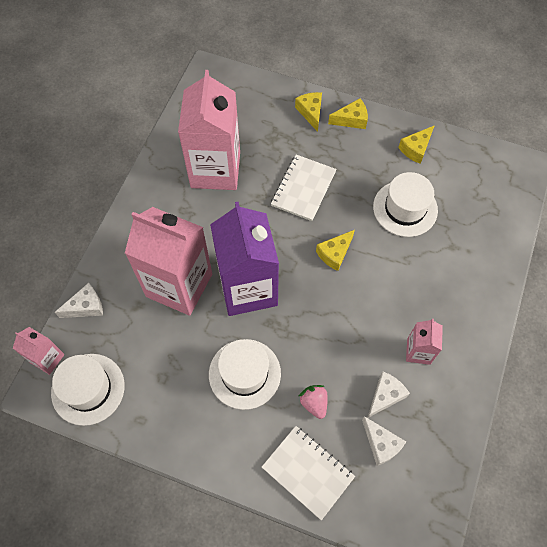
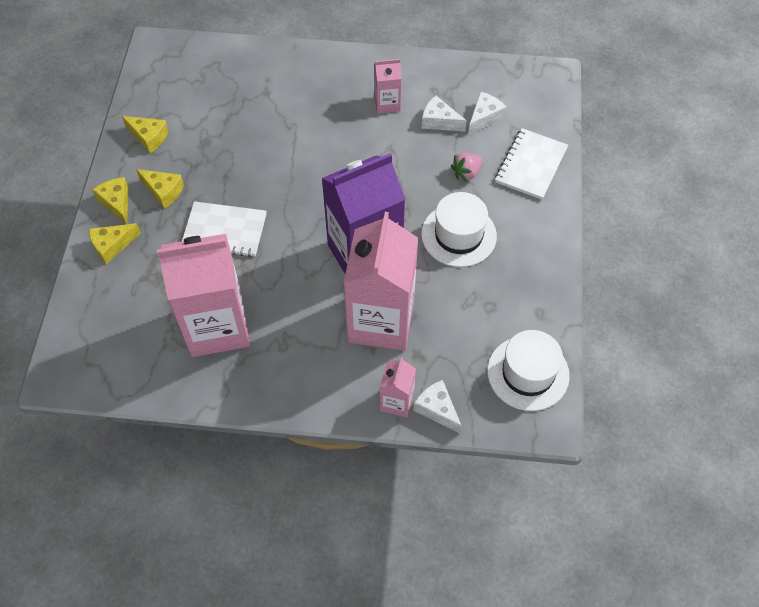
camera: 105 degrees left, 5 degrees down
(47, 358) = (511, 427): pink carton -> pink carton (396, 401)
(334, 253) = (301, 186): yellow cheese -> yellow cheese (163, 191)
(405, 208) = (229, 136): white hat -> none

